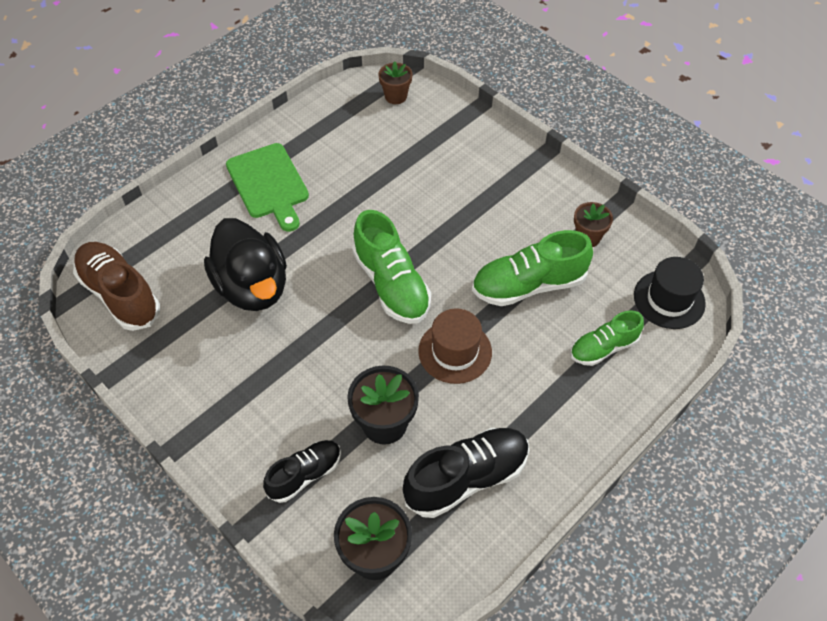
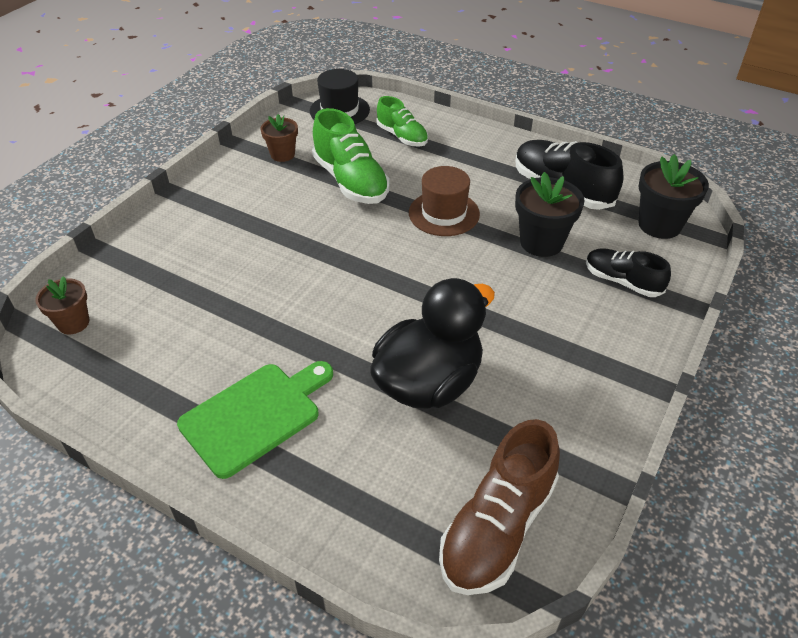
camera: 105 degrees left, 10 degrees down
(391, 284) = (382, 268): green shoe -> none

